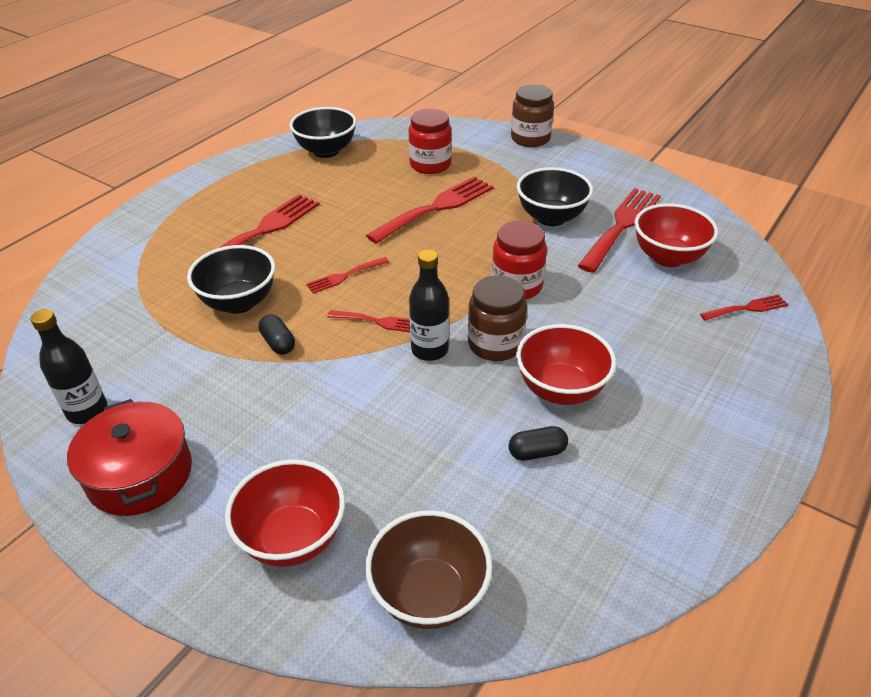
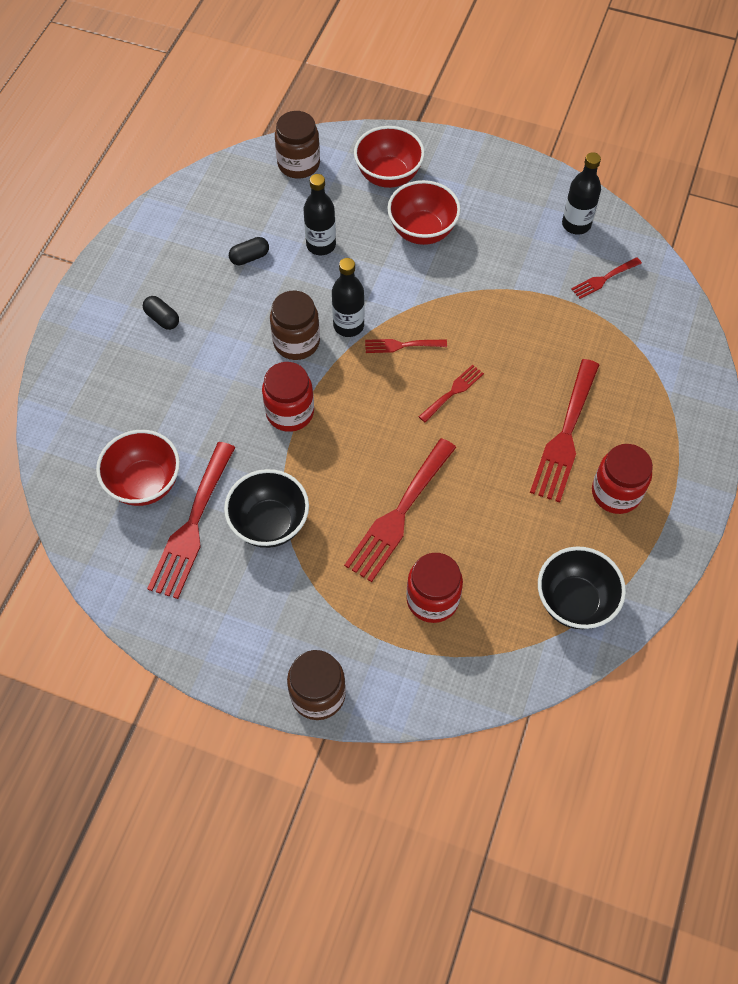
camera: 165 degrees right, 20 degrees up
(140, 474) = (506, 192): red pot -> none
(239, 302) = (531, 341): black bowl -> none
(249, 194) = (616, 493): none -> red jar
(278, 343) = (473, 307): black capsule -> black capsule (162, 318)
(429, 594) = (299, 164): brown bowl -> brown jar
(433, 450) = (321, 245): none -> black bottle
(561, 389) = (238, 310): red bowl -> red bowl (422, 231)
(747, 308) = (77, 428): red fork -> red fork (603, 279)

